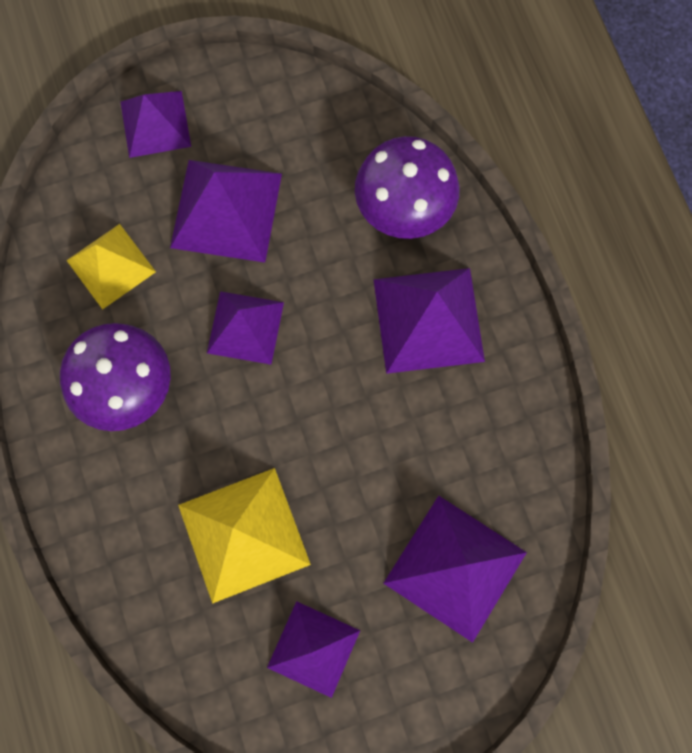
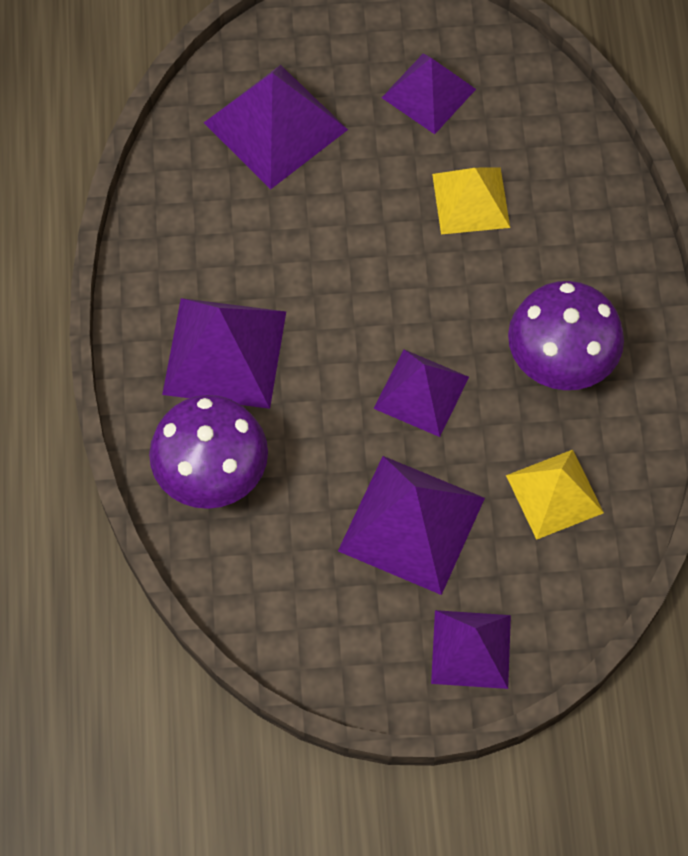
camera: 165 degrees left, 10 degrees down
(243, 534) = (471, 200): yellow pyramid -> yellow pyramid, size x0.66

